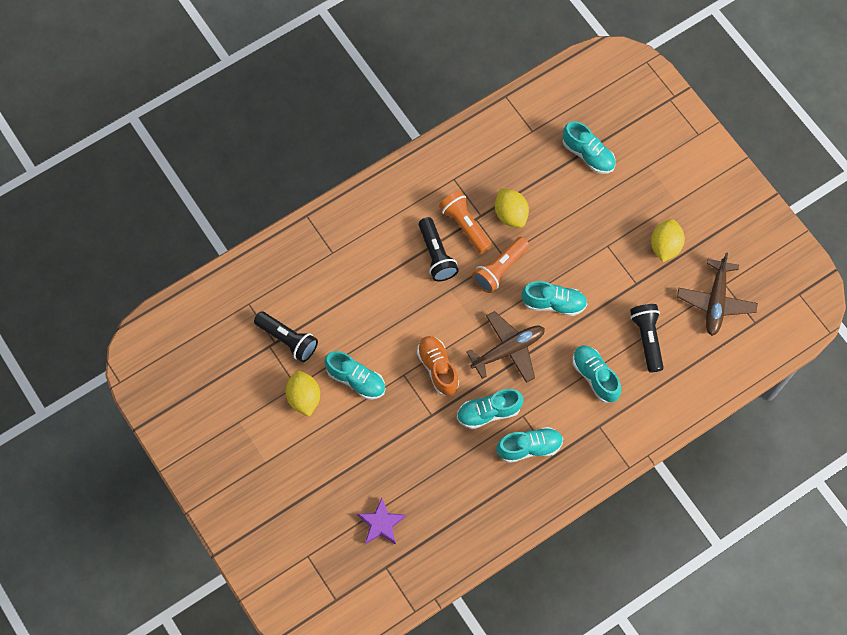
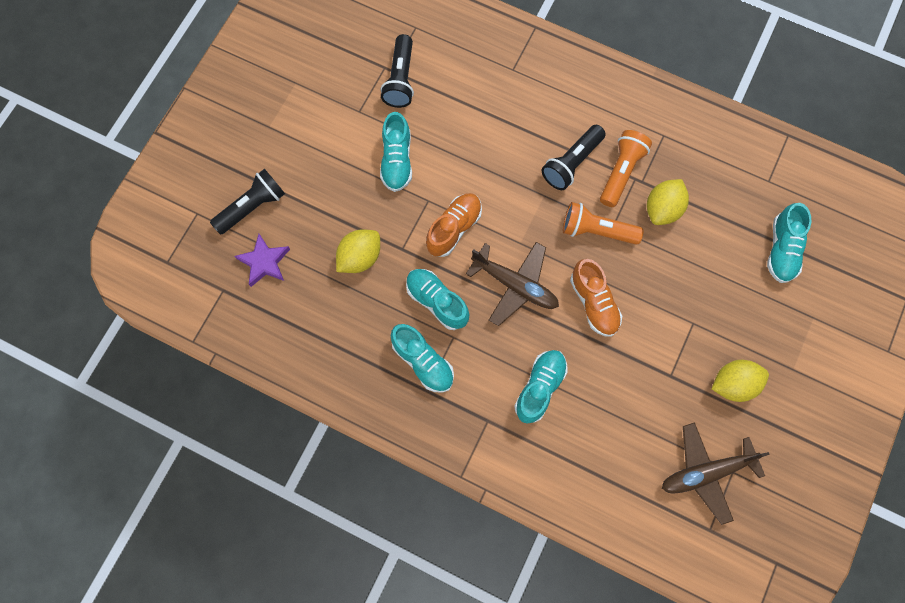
camera: 60 degrees right, 5 degrees up
(304, 398) = (351, 125): yellow lemon -> yellow lemon (360, 257)
(553, 303) = (594, 303): turquoise shoe -> orange shoe
(647, 339) = (615, 420): black flashlight -> black flashlight (252, 207)

